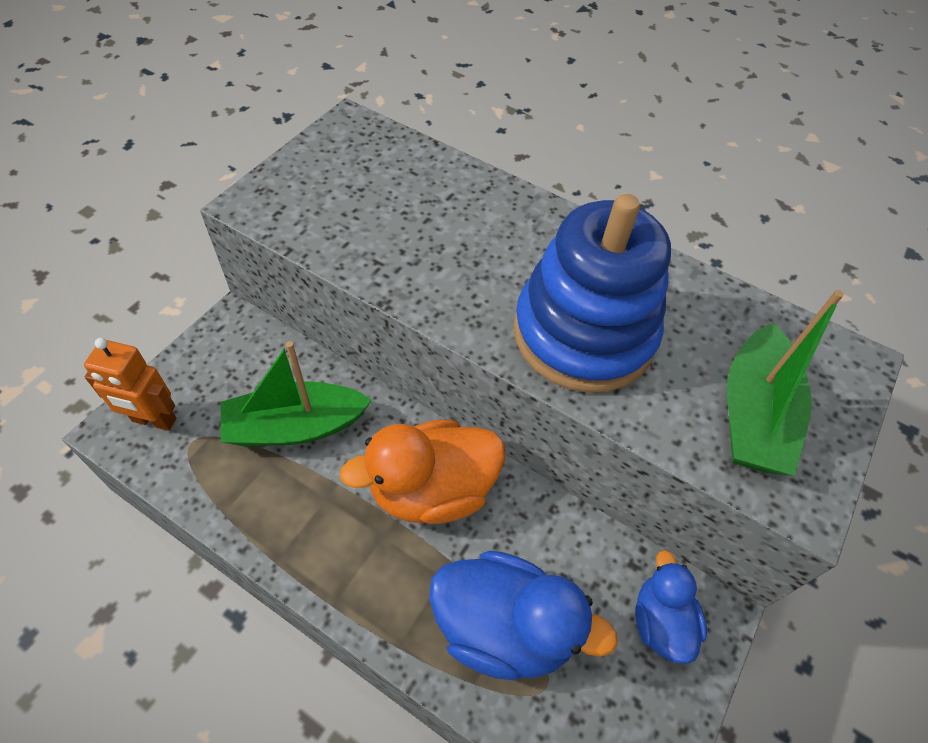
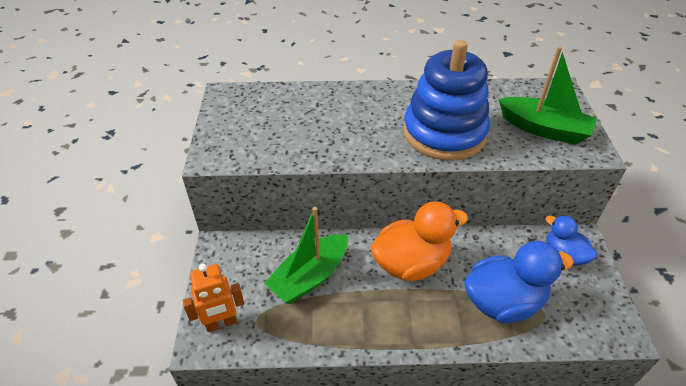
camera: 30 degrees left, 10 degrees down
(432, 489) = (411, 263): orange duck -> orange duck turned 150 degrees counterclockwise
(752, 415) = (544, 129): green boat -> green boat turned 45 degrees counterclockwise

